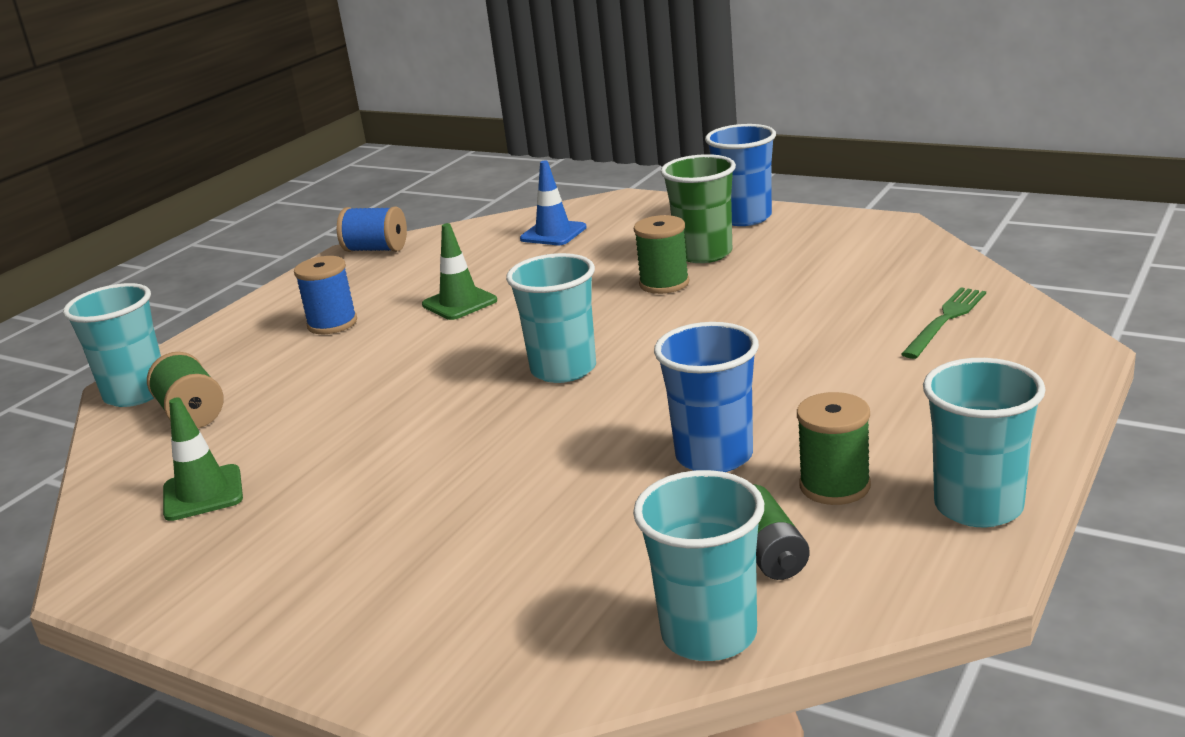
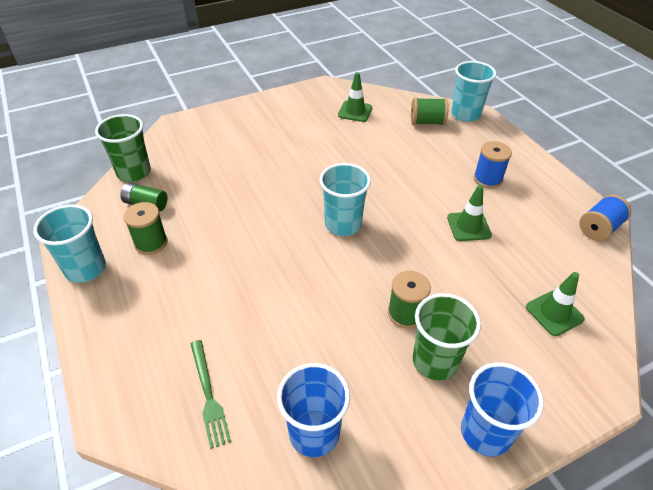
camera: 120 degrees right, 20 degrees up
(553, 233) = (554, 313): blue traffic cone -> green traffic cone
(709, 634) = (134, 172): turquoise cup -> green cup
(714, 456) = (214, 226): blue cup -> blue cup (314, 433)

